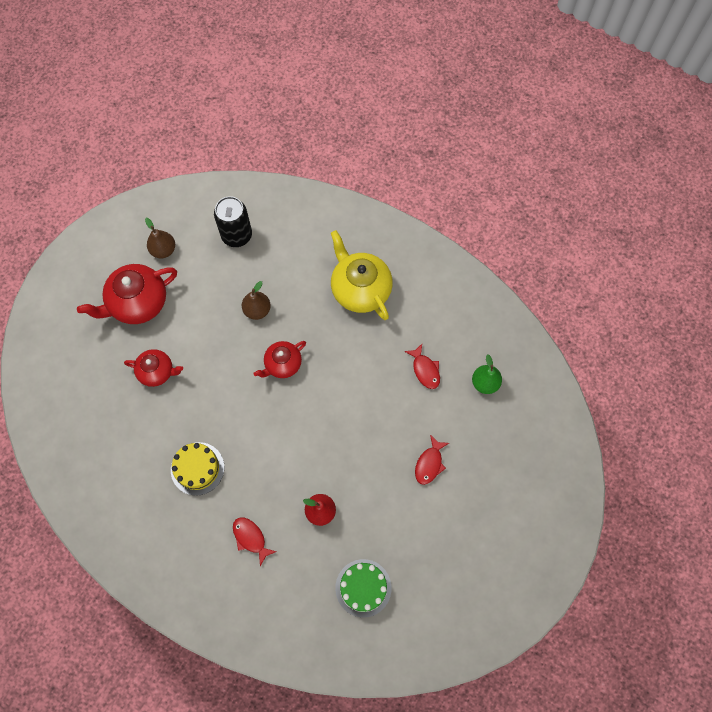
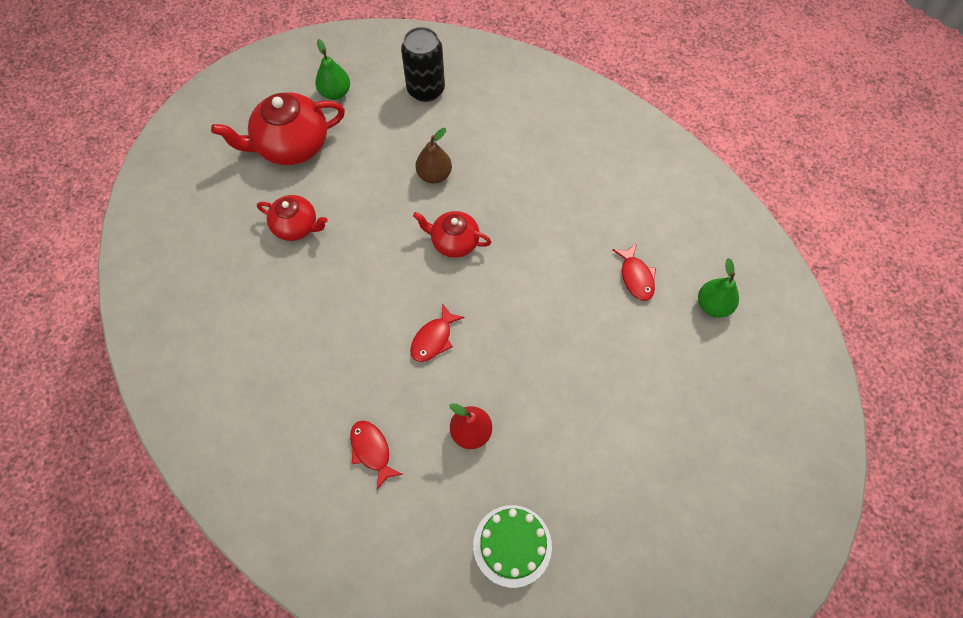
camera: 10 degrees right, 5 degrees down
(163, 250) = (335, 93): brown pear -> green pear
(197, 468) = (321, 350): yellow cake -> none
(282, 364) = (454, 242): red teapot -> red teapot turned 45 degrees clockwise
(360, 289) = (566, 170): yellow teapot -> none
(429, 464) = (626, 395): red fish -> red fish (433, 339)

